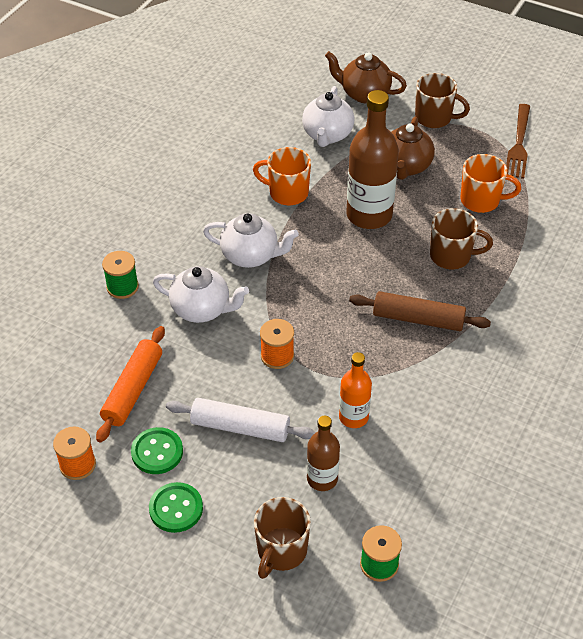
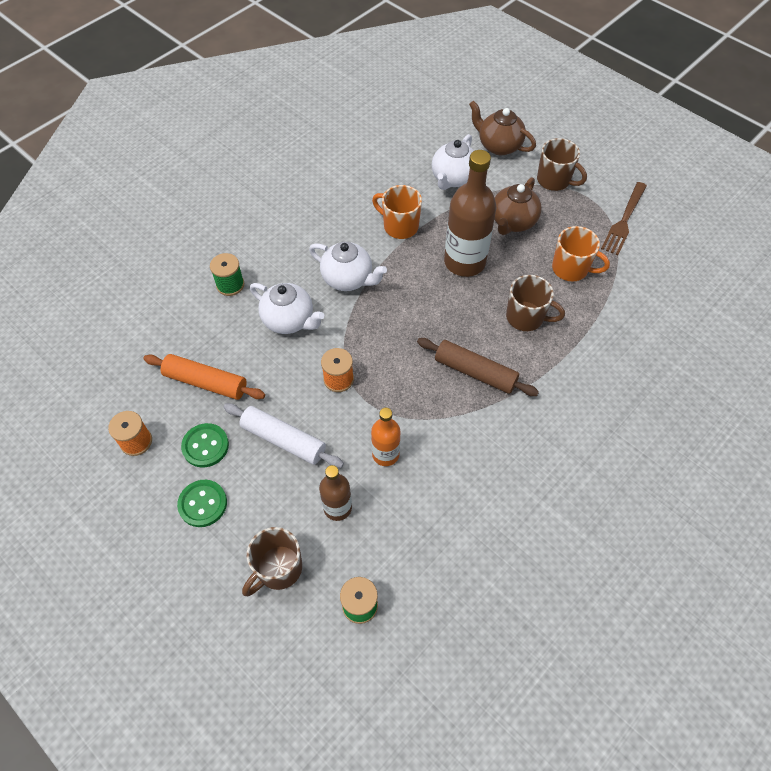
camera: 15 degrees right, 10 degrees up
(133, 389) = (206, 382): orange rolling pin -> orange rolling pin turned 75 degrees clockwise

